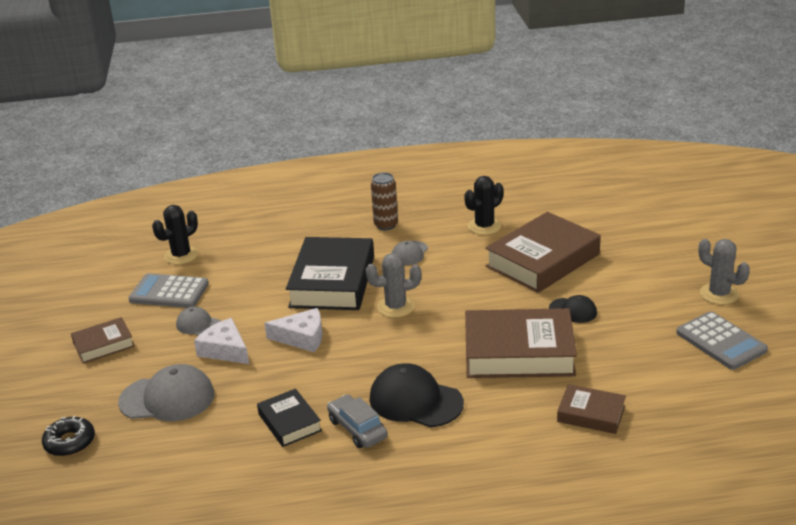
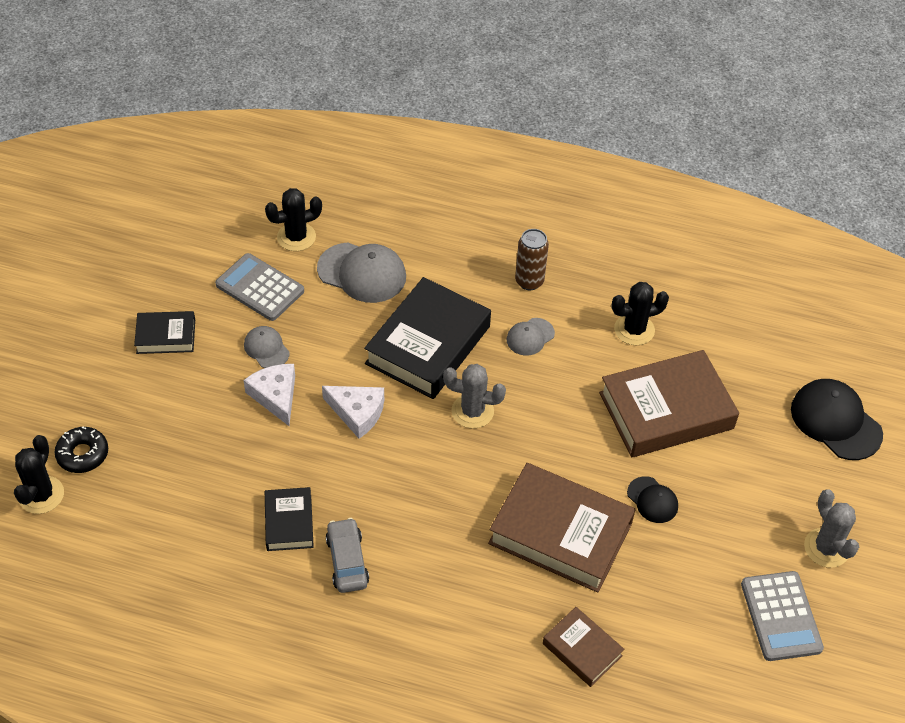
camera: 20 degrees right, 20 degrees up
(44, 483) = (41, 495): none -> black cactus
(103, 345) = (166, 336): brown book -> black book
(167, 398) = (192, 437): grey cap -> grey cap (362, 273)
(415, 401) = (421, 551): black cap -> black cap (835, 421)

